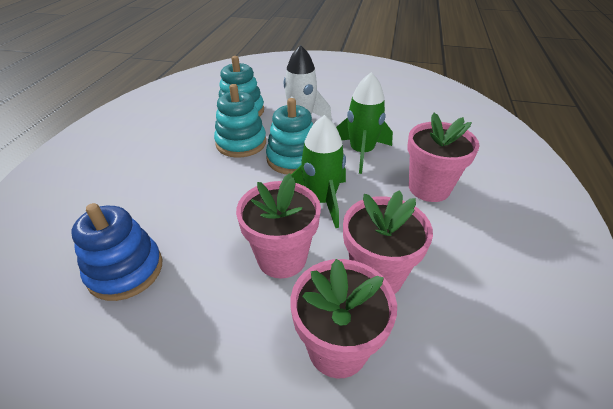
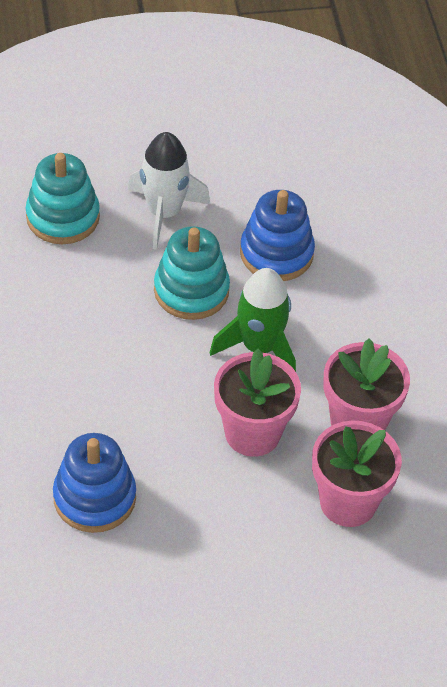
camera: 25 degrees left, 10 degrees up
(241, 143) = (103, 282): turquoise stacking toy -> none
(361, 152) = (276, 253): green rocket -> blue stacking toy
(429, 188) = (379, 291): pink flower pot -> none

